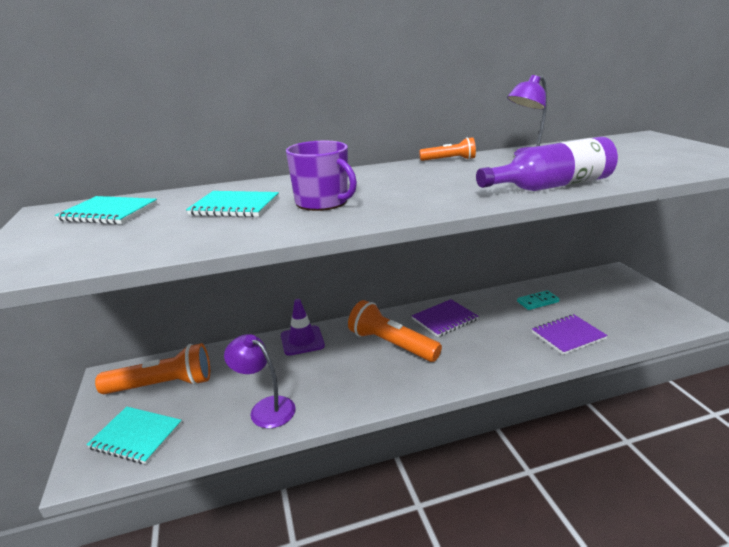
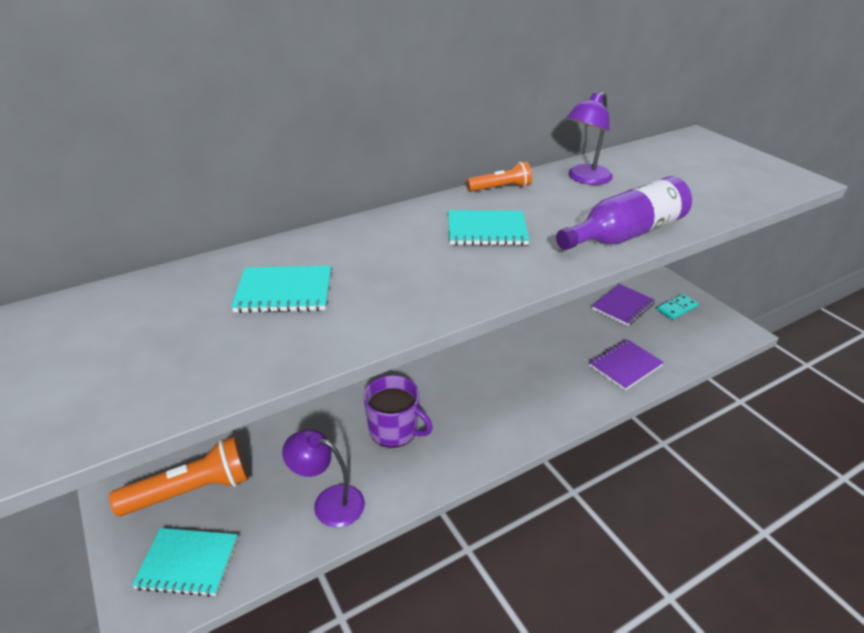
camera: 15 degrees left, 10 degrees up
(109, 212) = (122, 315): turquoise notebook -> turquoise notebook (486, 230)
(302, 340) = (341, 407): purple traffic cone -> none
(323, 202) = (388, 277): purple mug -> purple mug (394, 430)
(391, 344) = (445, 399): orange flashlight -> none
(444, 319) = (494, 359): purple notebook -> purple notebook (622, 306)
(537, 302) = (586, 325): turquoise domino -> turquoise domino (677, 308)

